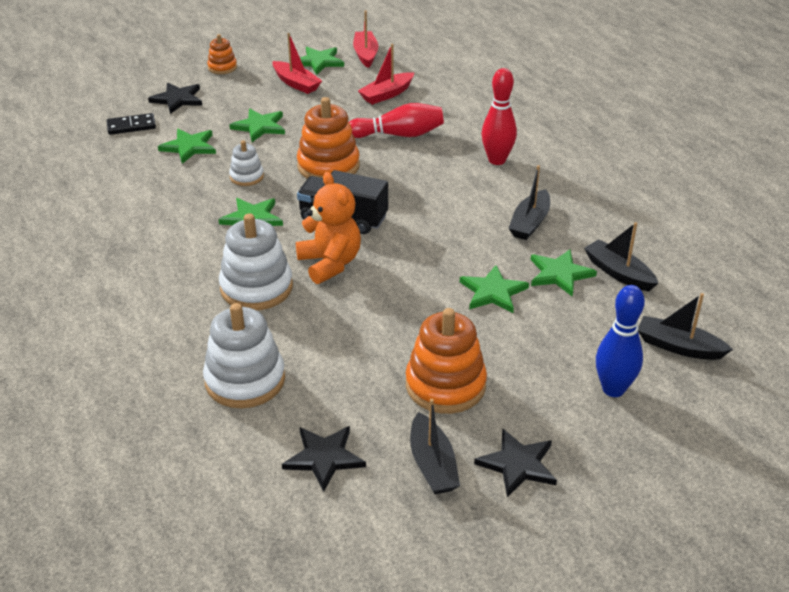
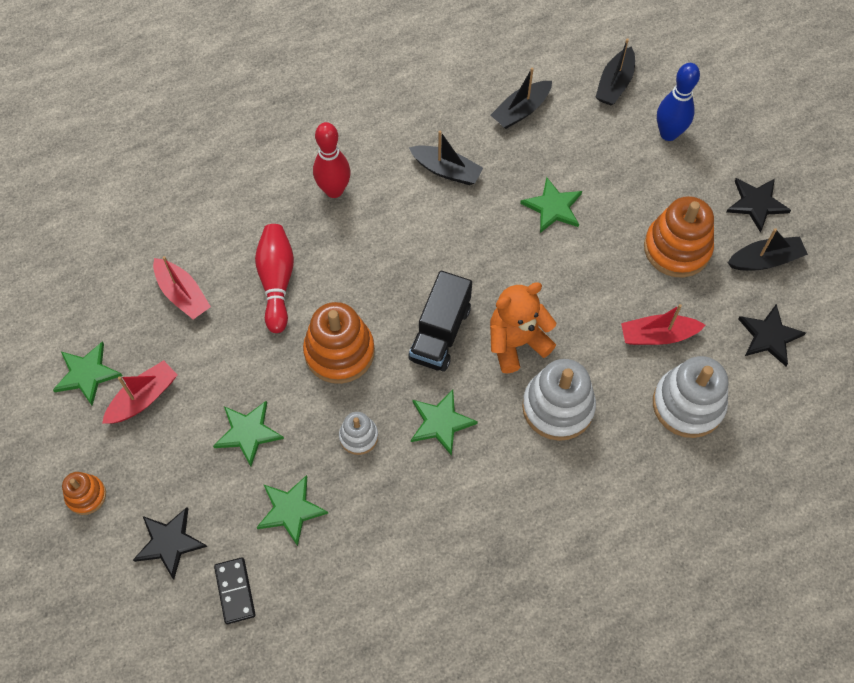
camera: 90 degrees left, 25 degrees up
(365, 54) = (74, 319): red boat -> red boat (657, 335)
(559, 274) = (524, 154): green star -> none

